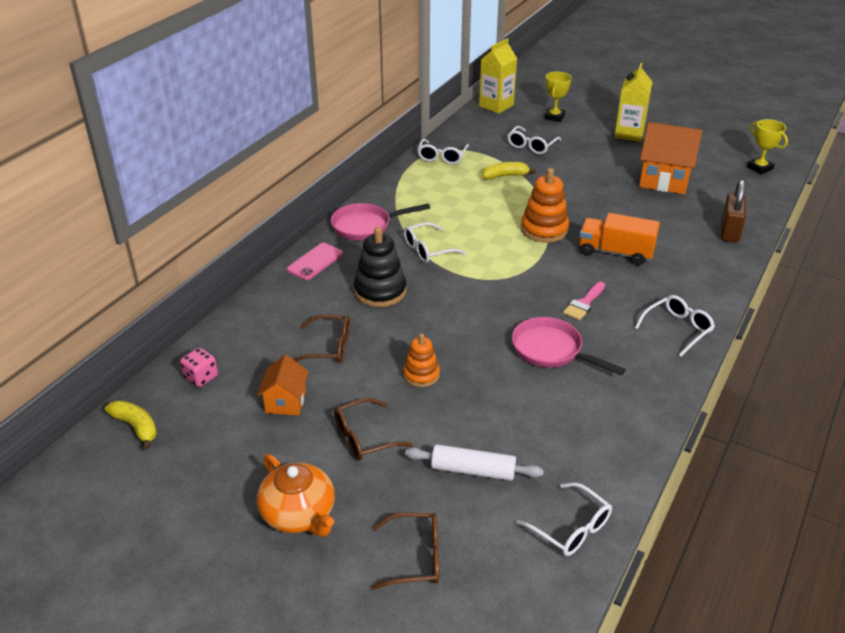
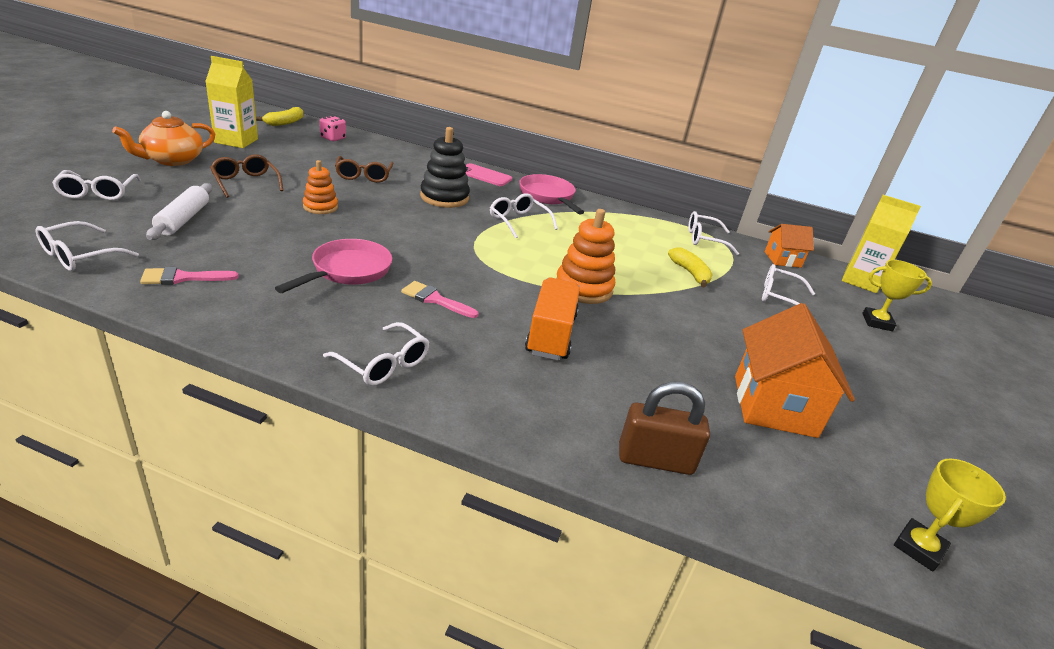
camera: 75 degrees right, 5 degrees down
(285, 402) = (298, 160): orange house -> orange house (782, 259)
(416, 557) = (98, 193): brown glasses -> white glasses
(592, 448) = (182, 278): none -> pink brush
(629, 134) = (894, 387): yellow carton -> yellow carton (236, 141)

